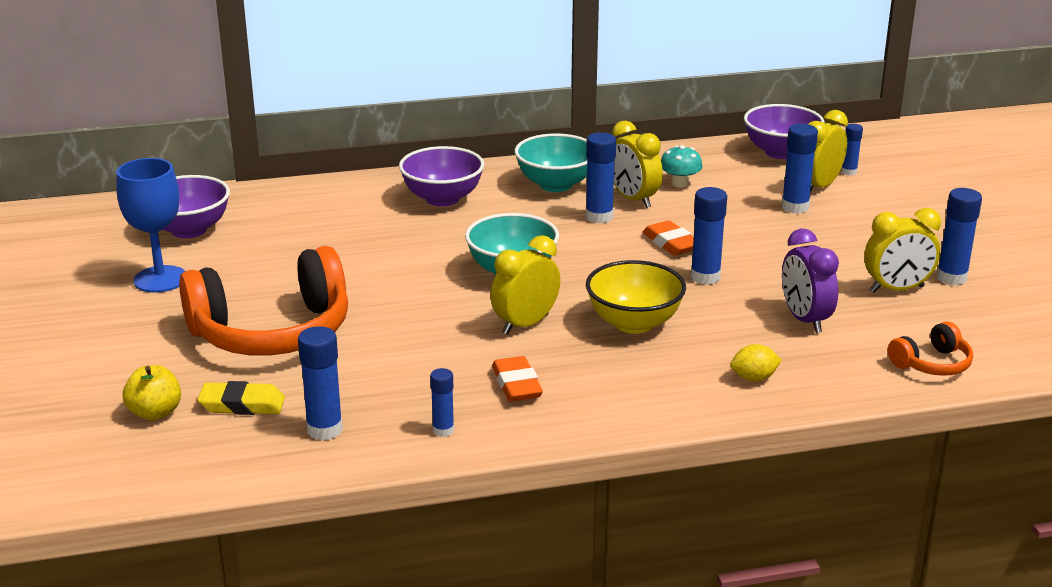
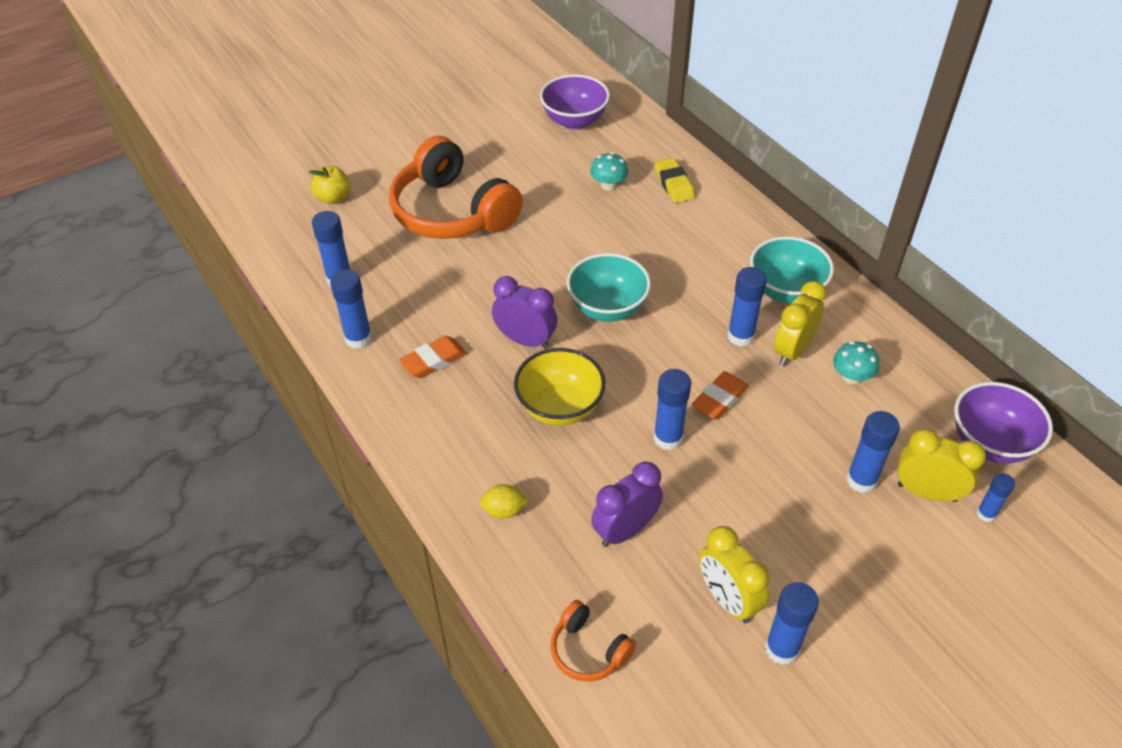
camera: 70 degrees right, 20 degrees up
(160, 279) = (497, 135): blue goblet -> none
(242, 405) = (356, 231): yellow eraser -> yellow eraser (674, 184)
(322, 233) = (608, 185): none -> turquoise mushroom
(442, 198) = (710, 230): purple bowl -> none
(443, 430) = (358, 338): blue glue stick -> blue glue stick, size x1.64
(525, 324) = (525, 340): yellow clock -> purple clock
(754, 378) = (504, 510): yellow lemon -> yellow lemon turned 60 degrees counterclockwise

